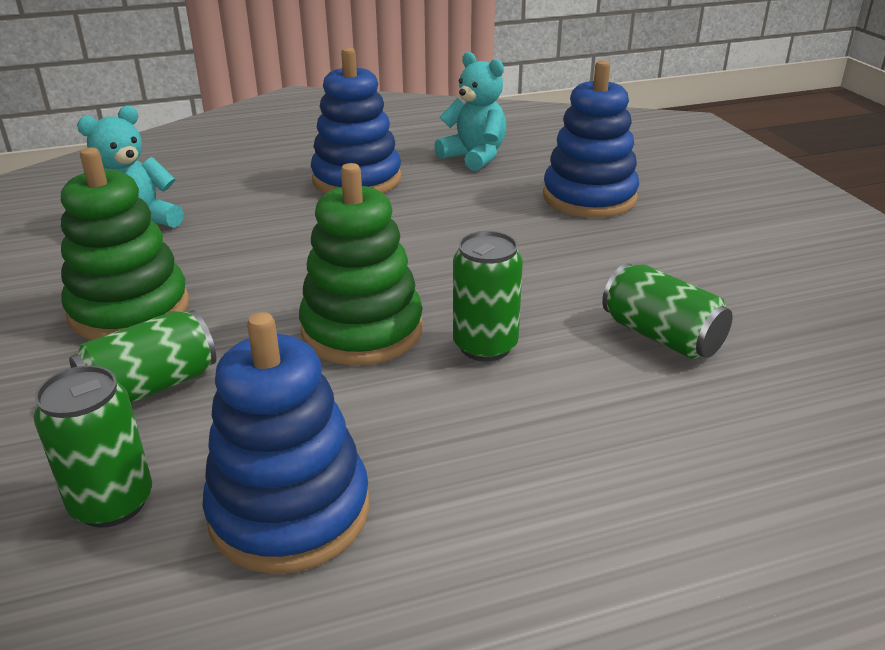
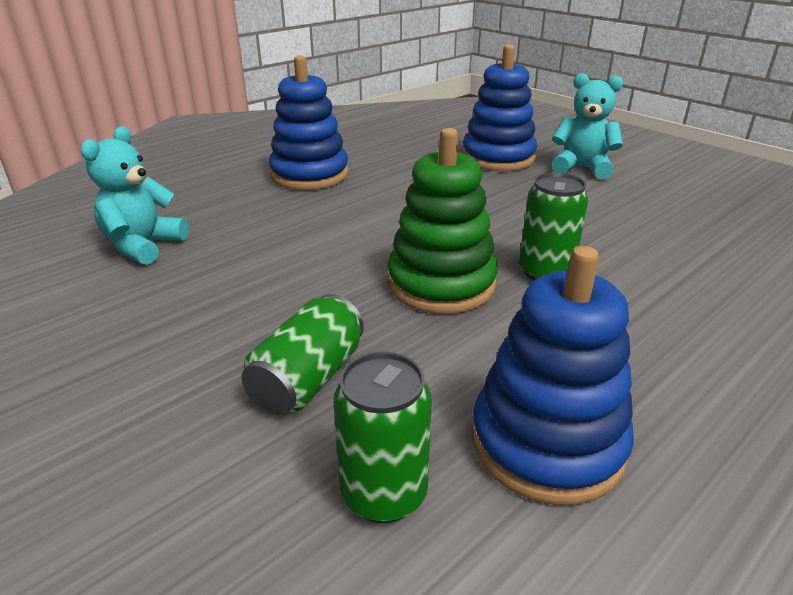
camera: 25 degrees left, 0 degrees up
(129, 310) = (213, 318): green stacking toy -> none
(474, 157) = (385, 144): turquoise teddy bear -> turquoise teddy bear (582, 168)
(661, 336) = (650, 237): green can -> none

